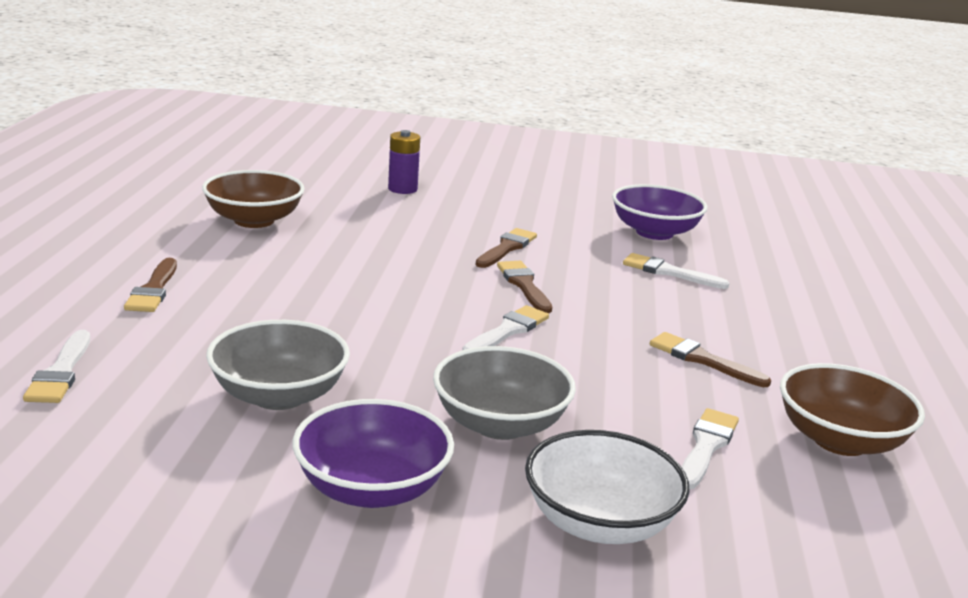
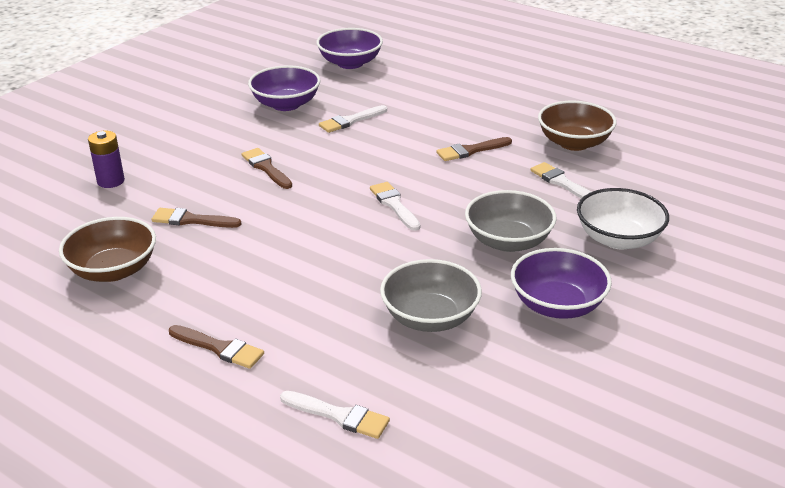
camera: 60 degrees left, 10 degrees up
(524, 285) = (331, 179): brown brush -> brown brush (191, 220)
(806, 247) = (350, 63): none -> purple bowl

